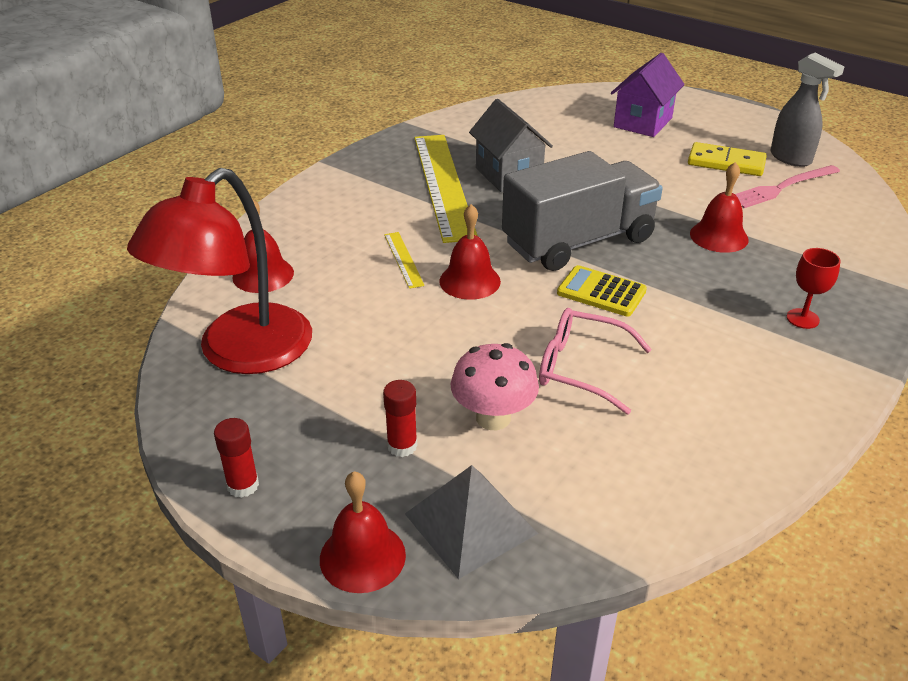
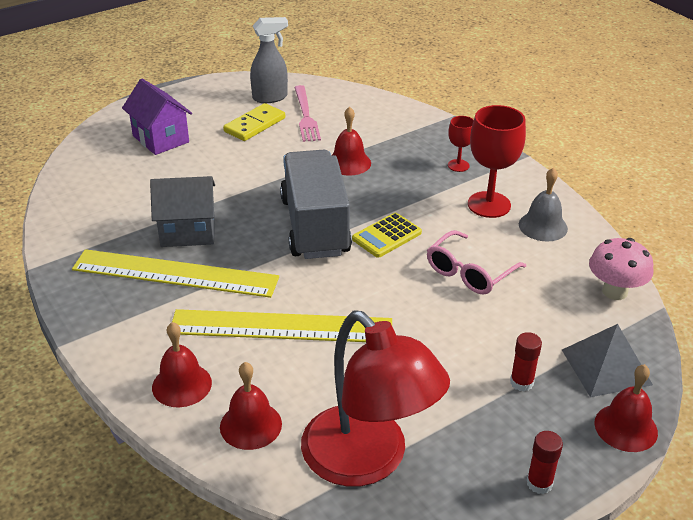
camera: 70 degrees left, 0 degrees up
(403, 259) = (281, 327): yellow ruler -> yellow ruler, size x2.38
(470, 281) = (335, 297): red bell -> red bell (182, 385)
(493, 418) = (507, 329): pink mushroom -> pink mushroom (614, 291)
(735, 419) = (543, 226): none -> grey bell
(739, 360) = (489, 205): none -> red goblet

